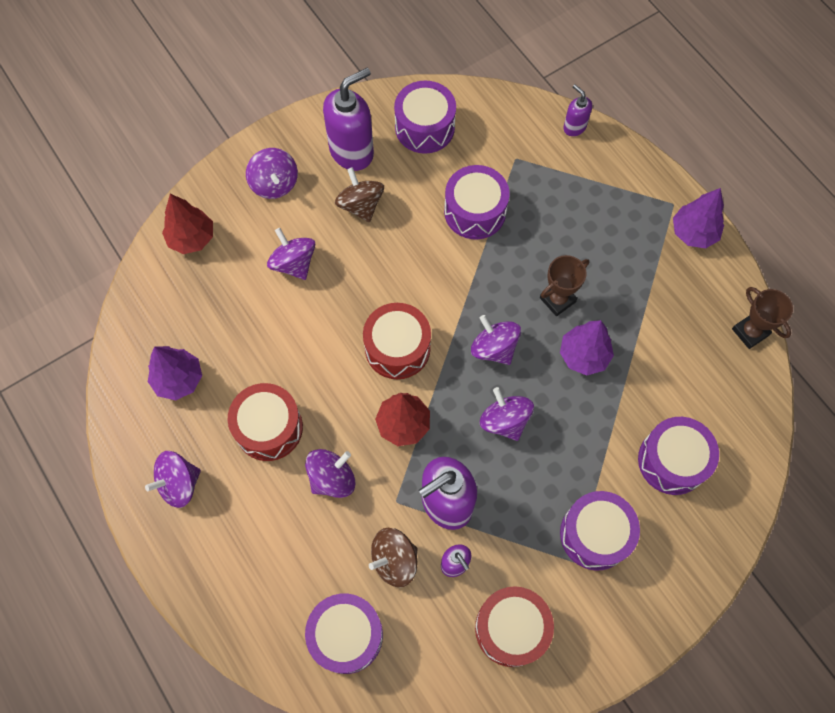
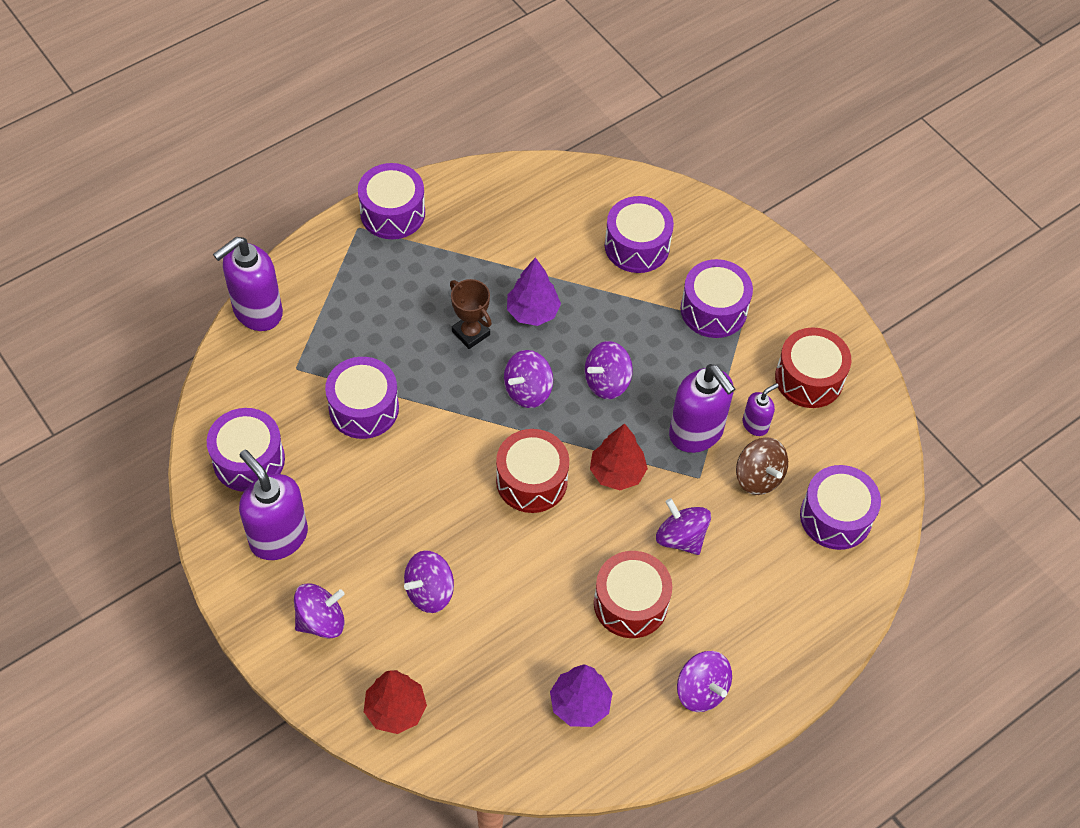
camera: 95 degrees left, 10 degrees down
(360, 205) = (353, 524): brown spinning top -> none
(574, 127) = (257, 311): purple soap dispenser -> purple soap dispenser, size x1.97
(693, 233) = (392, 213): purple tree -> purple drum
(750, 332) = (502, 176): brown trophy -> none

